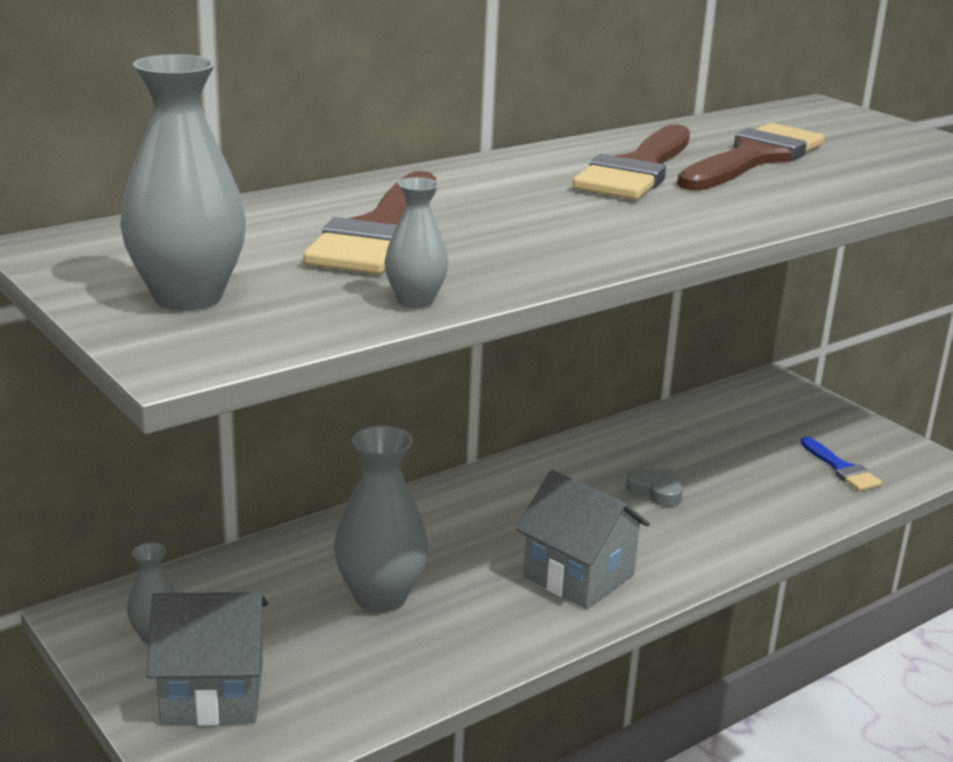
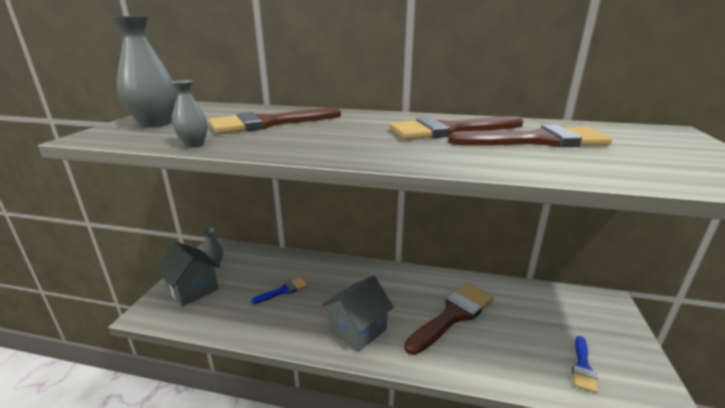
camera: 50 degrees right, 0 degrees up
(380, 597) = (283, 290): grey vase -> blue brush
(578, 576) = (357, 329): grey house -> grey house turned 45 degrees clockwise
(655, 491) = (453, 315): grey heart -> brown brush

